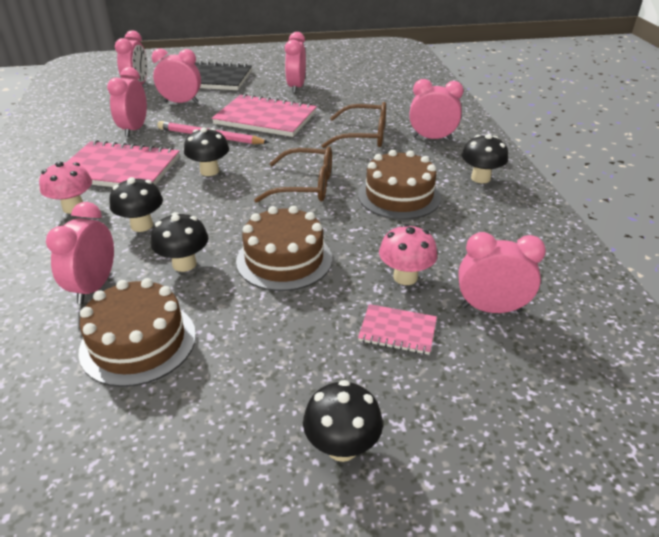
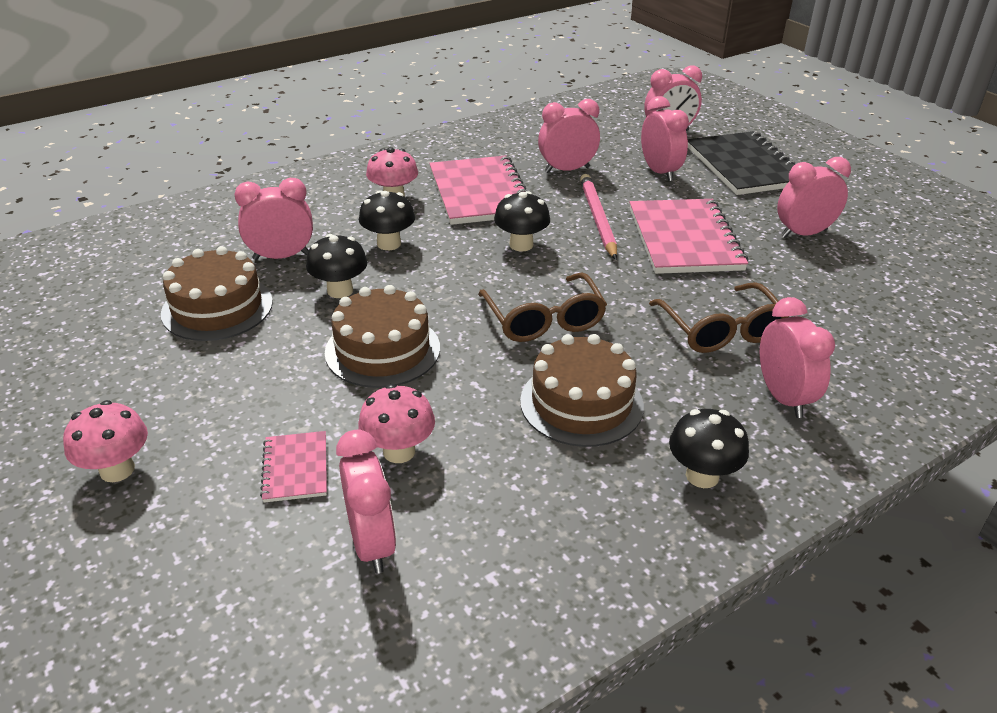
camera: 65 degrees right, 0 degrees up
(342, 447) = (117, 470): black mushroom -> pink mushroom

